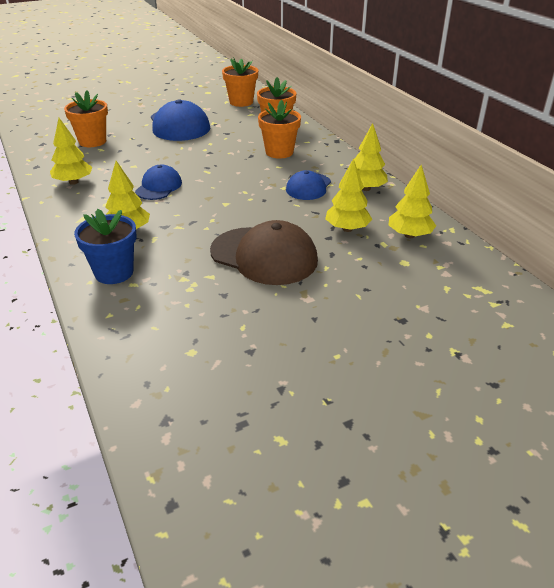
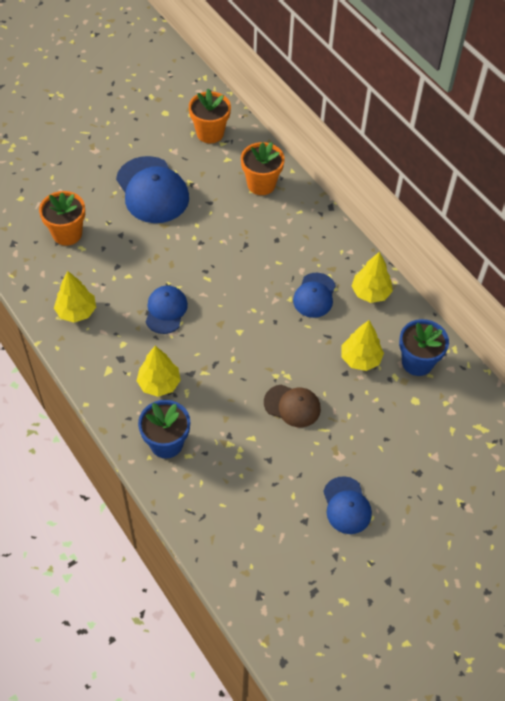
camera: 10 degrees left, 20 degrees up
(264, 256) = (292, 406): brown cap -> brown cap, size x0.58
(279, 152) = (274, 235): orange flower pot -> none
(307, 341) = (346, 505): none -> blue cap
(409, 235) = (417, 362): yellow tree -> blue flower pot

